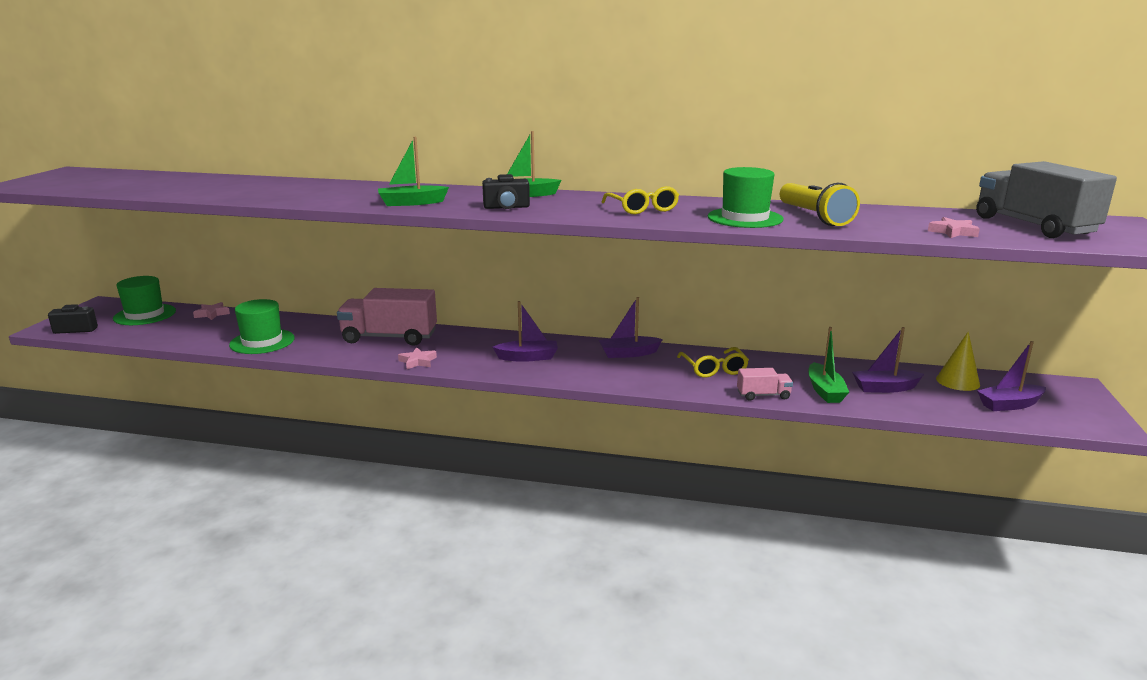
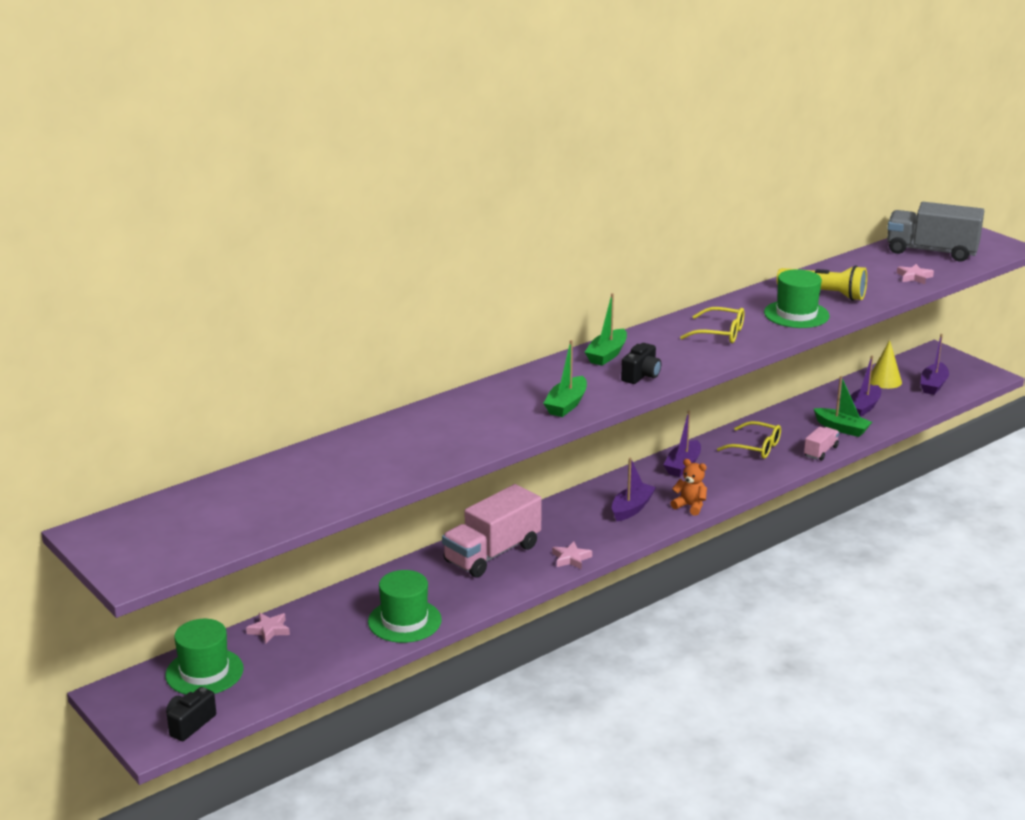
camera: 50 degrees left, 5 degrees up
(567, 375) = (690, 506): none -> orange teddy bear

